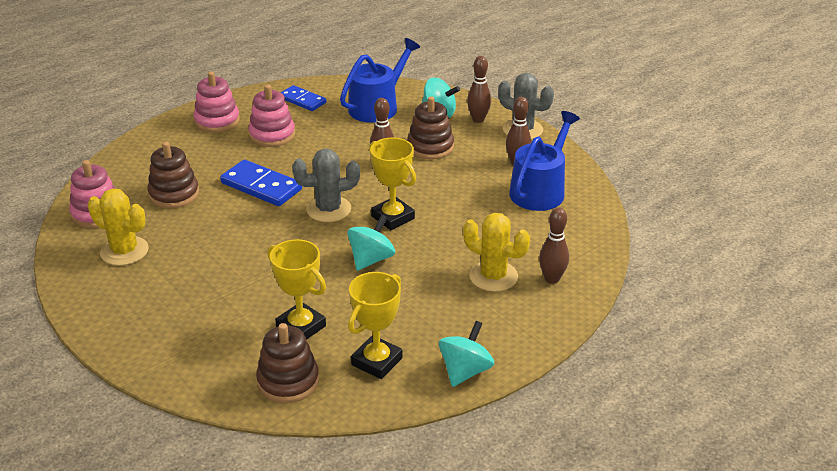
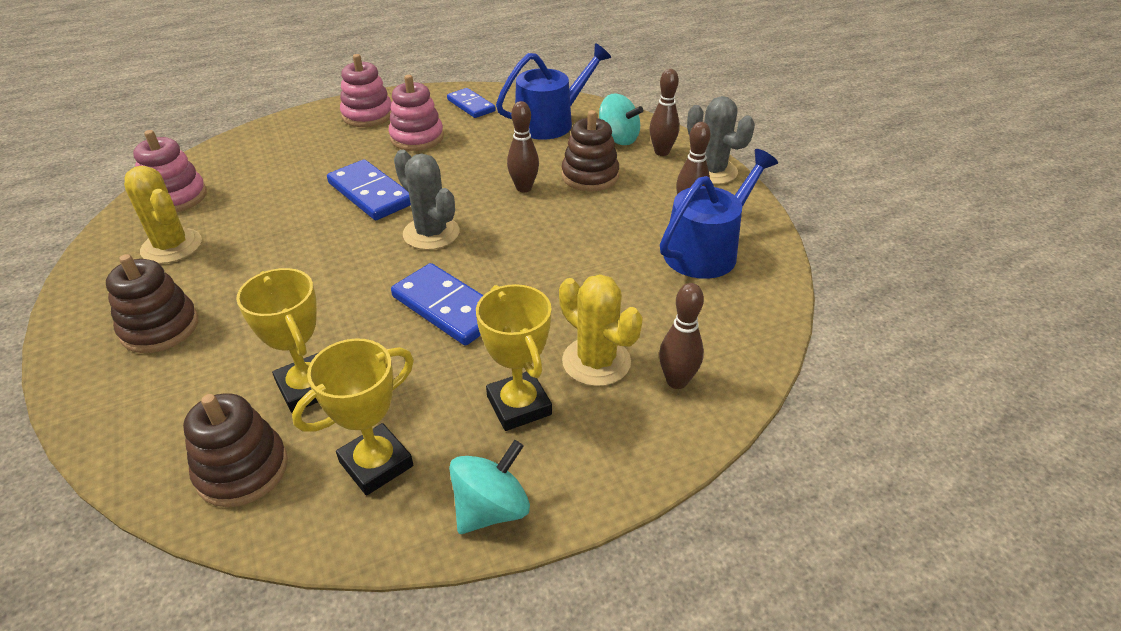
camera: 15 degrees right, 5 degrees up
(174, 194) = (270, 188): brown stacking toy -> brown stacking toy (160, 328)
(328, 209) = (431, 233): grey cactus -> grey cactus turned 45 degrees clockwise
(371, 259) = (448, 307): turquoise spinning top -> blue domino
(393, 217) = (502, 256): yellow trophy -> yellow trophy (519, 405)

